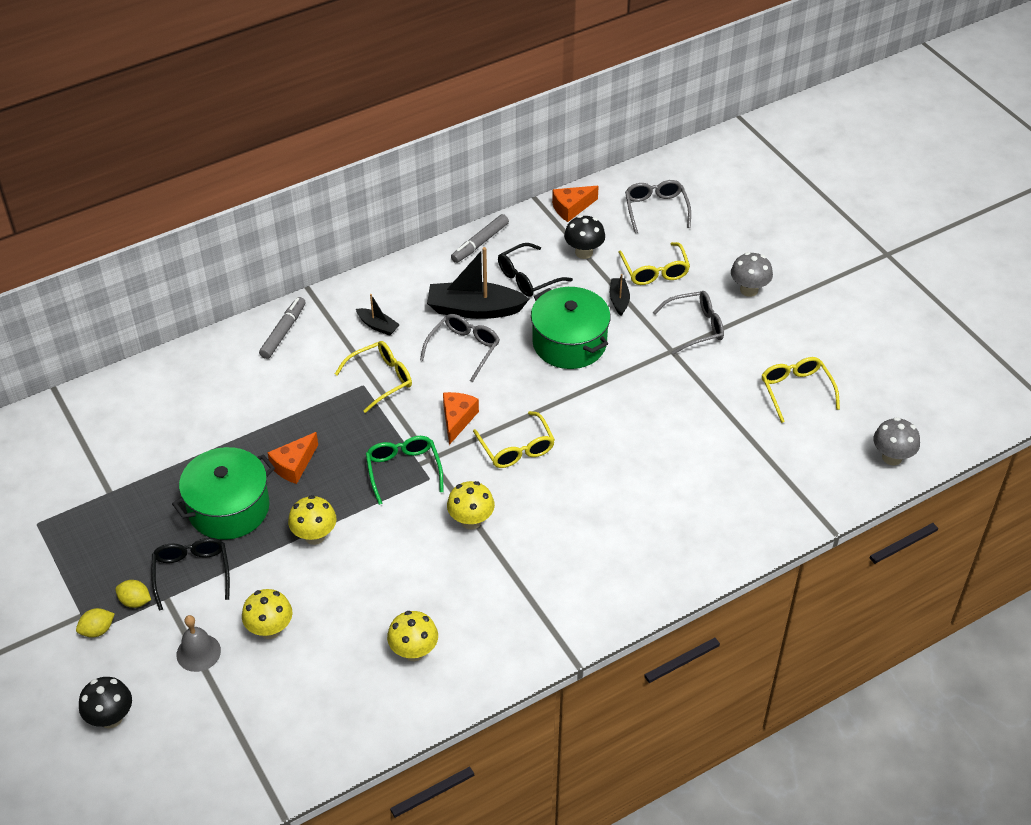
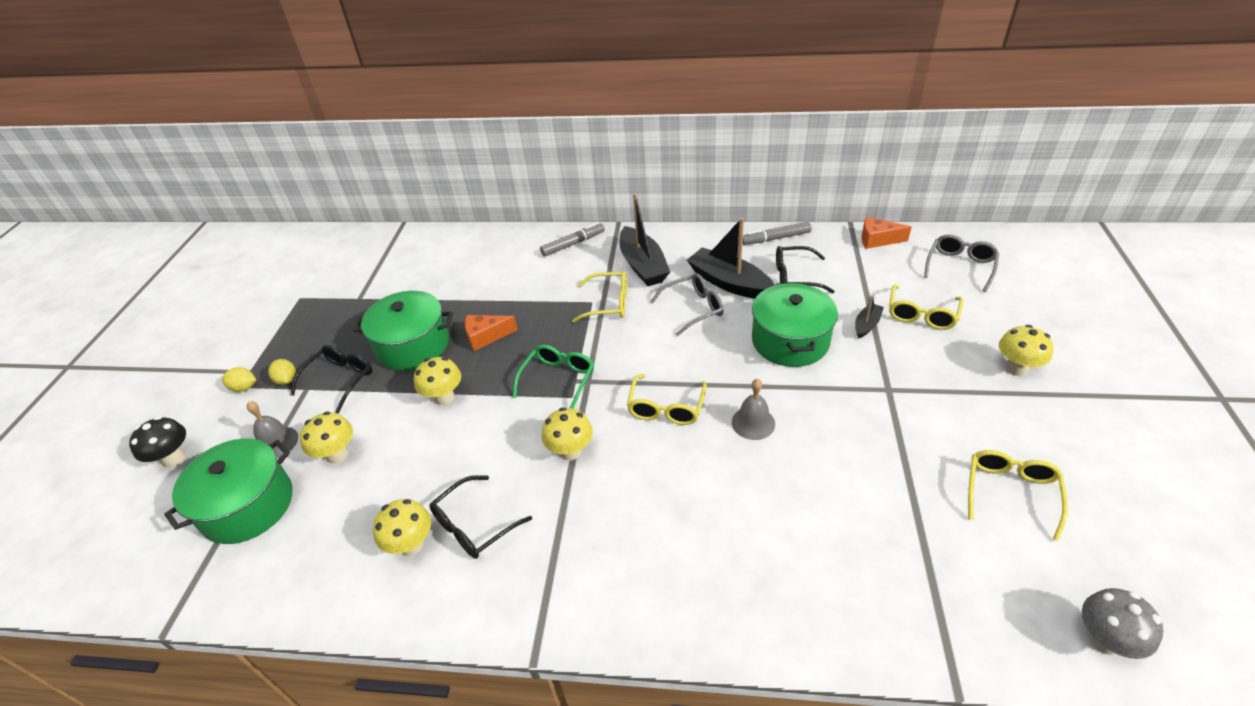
camera: 40 degrees right, 5 degrees down
(237, 707) = (248, 506): none -> green pot
(378, 326) = (642, 265): black boat -> black boat, size x2.04
(449, 612) = (474, 525): none -> black glasses
(457, 419) = (638, 360): orange cheese -> none
(584, 252) = (862, 276): black mushroom -> none
(593, 426) = (753, 423): none -> grey bell
(694, 327) = (929, 378): grey glasses -> none
(749, 290) = (1016, 368): grey mushroom -> yellow mushroom

